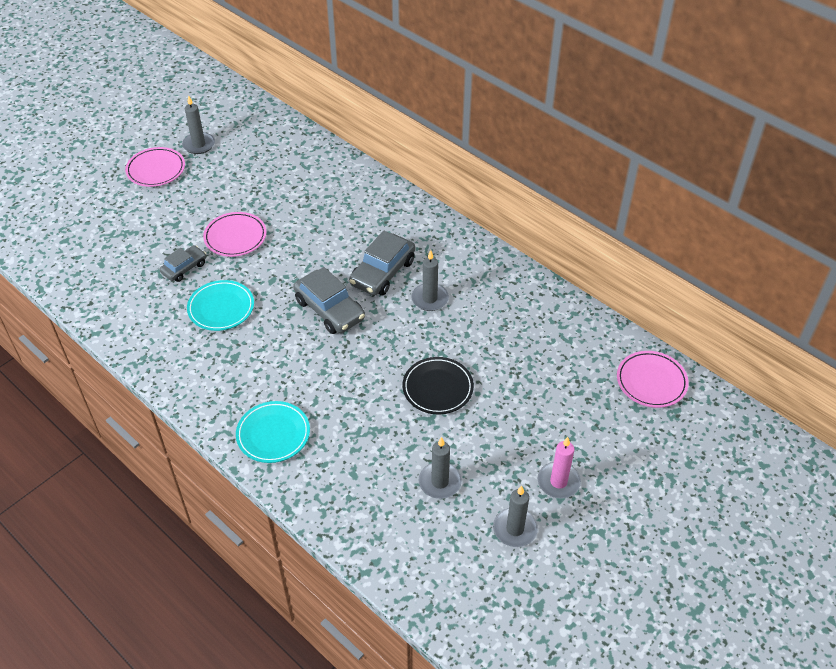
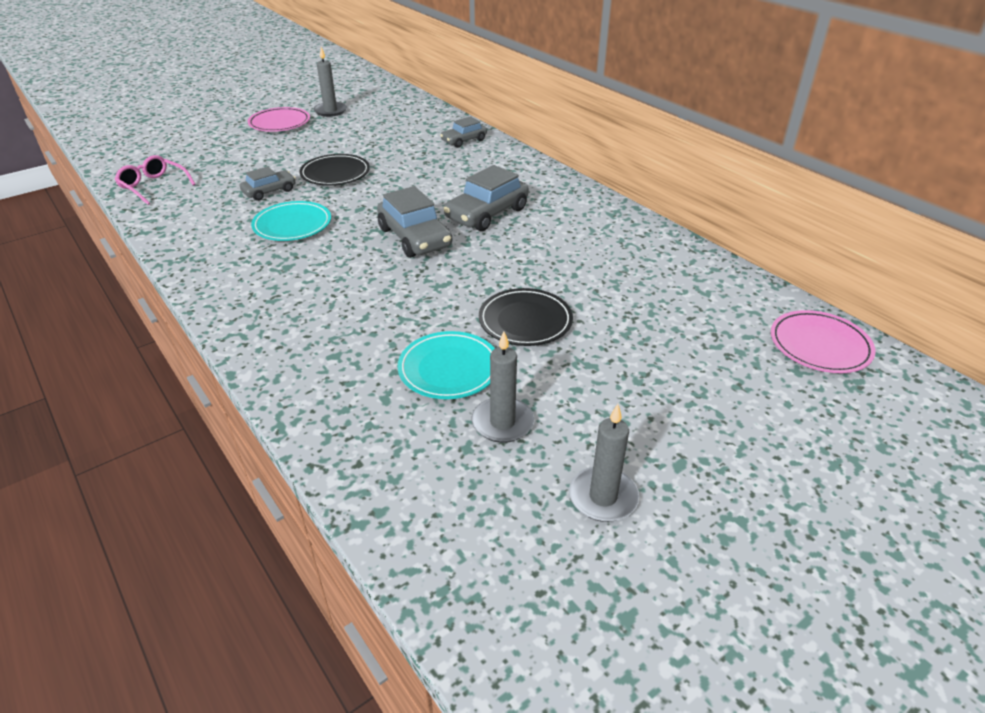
camera: 10 degrees right, 10 degrees down
(75, 274) = (153, 186): none -> pink glasses
(235, 237) = (335, 174): pink plate -> black plate
(273, 434) = (298, 344): turquoise plate -> turquoise plate (449, 369)
(340, 176) = (464, 140): none -> grey car
(430, 299) = (536, 240): grey candle -> none
(558, 482) = (678, 444): pink candle -> none

